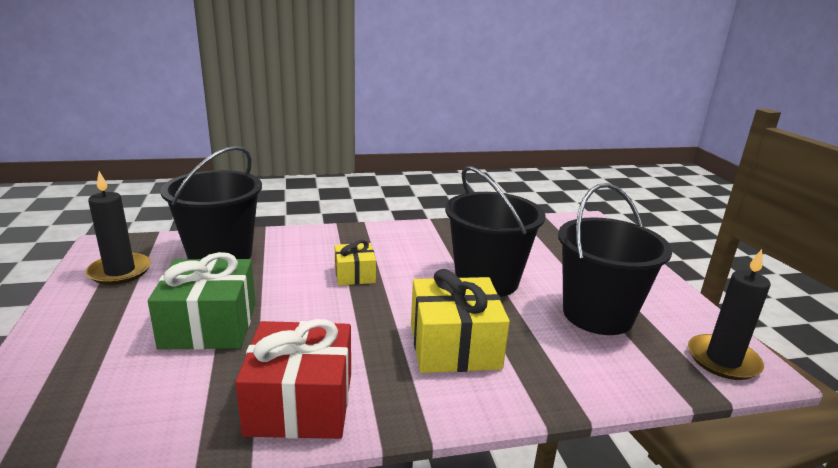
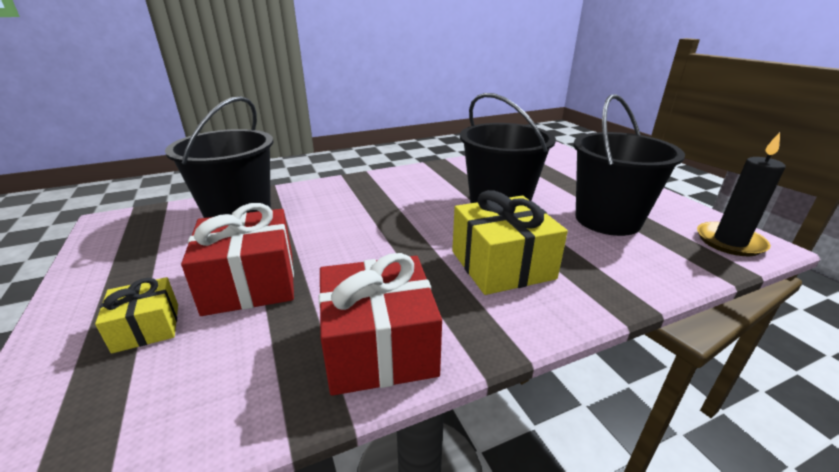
camera: 10 degrees left, 5 degrees up
(120, 271) = (135, 244): black candle -> none
(209, 325) = (250, 282): green gift -> red gift
(354, 275) = (378, 215): yellow gift -> yellow gift (147, 327)

